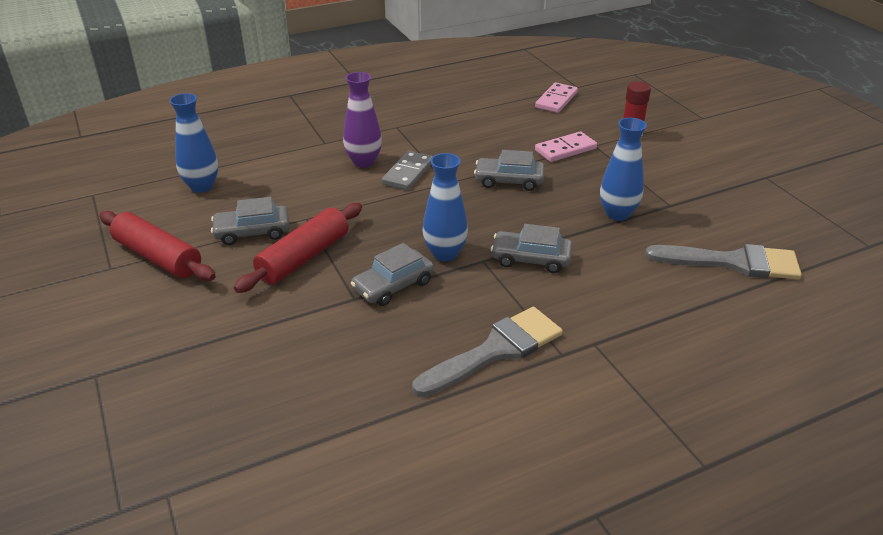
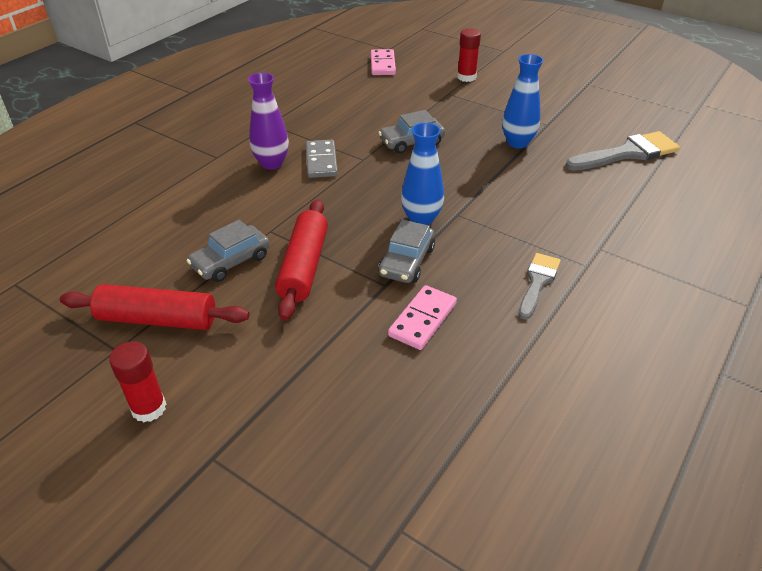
camera: 30 degrees left, 5 degrees up
(90, 320) = (149, 408): none -> red glue stick
(202, 186) = (133, 236): blue vase -> none
(496, 350) = (538, 282): grey brush -> grey brush, size x0.62
(531, 259) = (491, 200): grey car -> none
(565, 149) = (429, 103): pink domino -> pink domino (422, 319)

